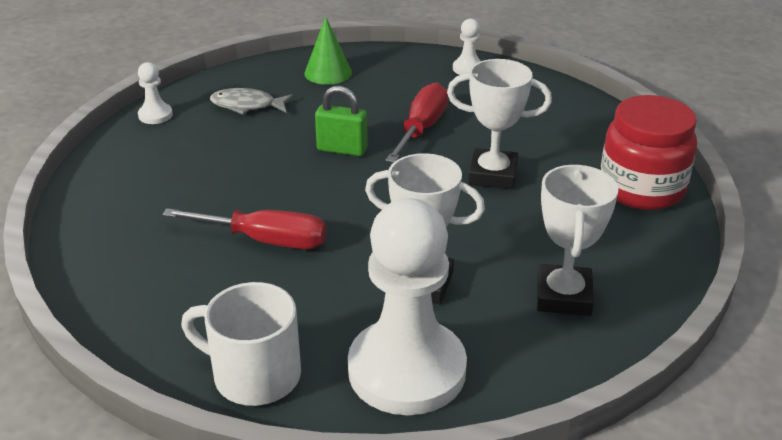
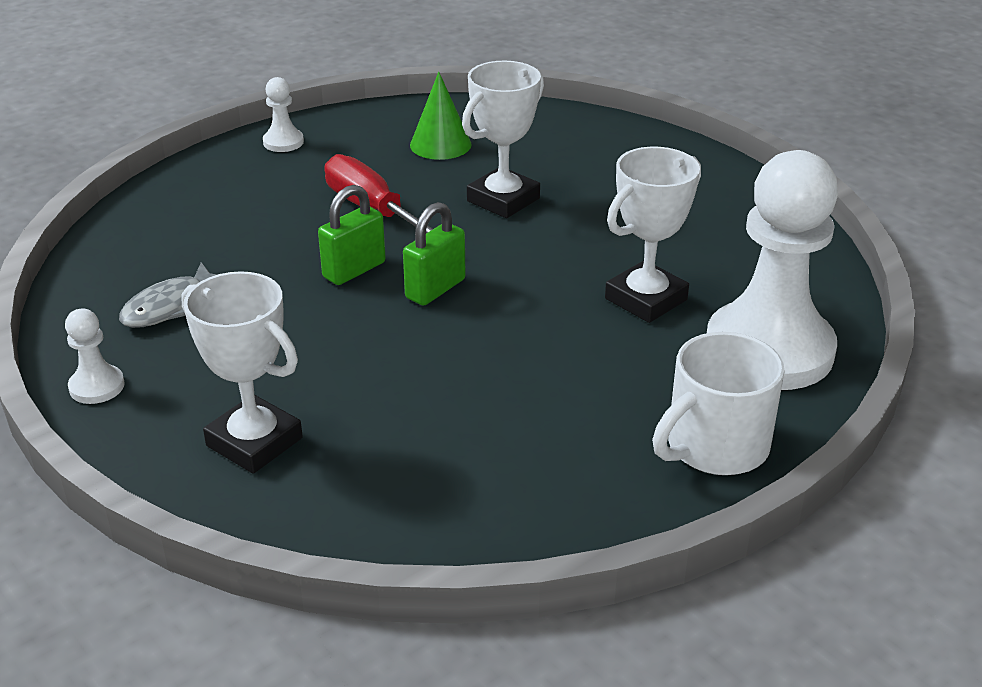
camera: 60 degrees left, 0 degrees up
(265, 240) = (484, 374): red screwdriver -> none
(328, 73) = (169, 227): green cone -> green cone (440, 144)
(349, 187) = (435, 289): none -> green padlock
(563, 296) = (725, 233): white trophy -> white trophy (254, 442)
(641, 188) = (602, 138): red jar -> none

